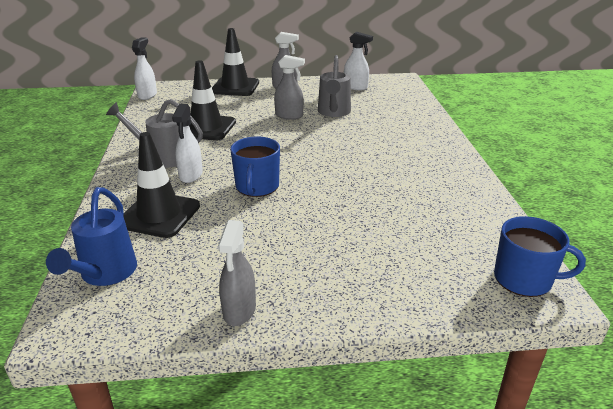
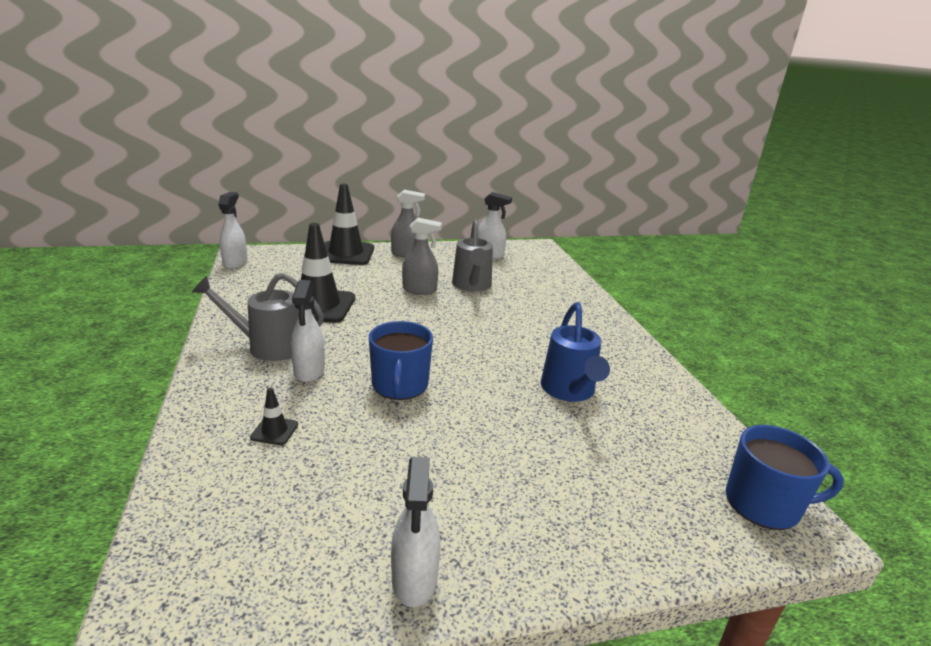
camera: 10 degrees left, 5 degrees down
(105, 274) = (206, 530): blue watering can -> blue watering can (569, 391)
(159, 215) = (274, 431): black traffic cone -> black traffic cone, size x0.42
(239, 310) = (414, 579): grey spray bottle -> white spray bottle

